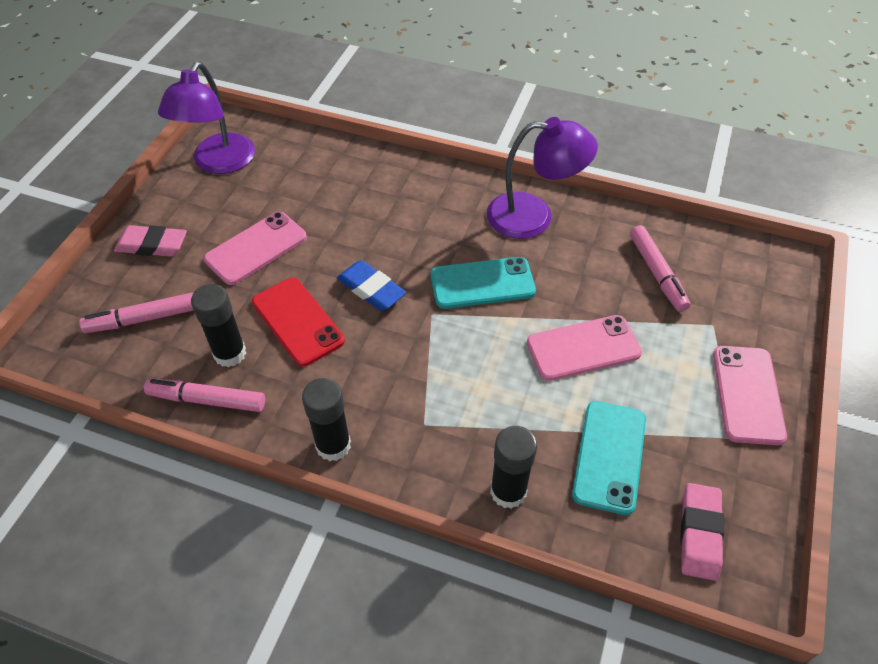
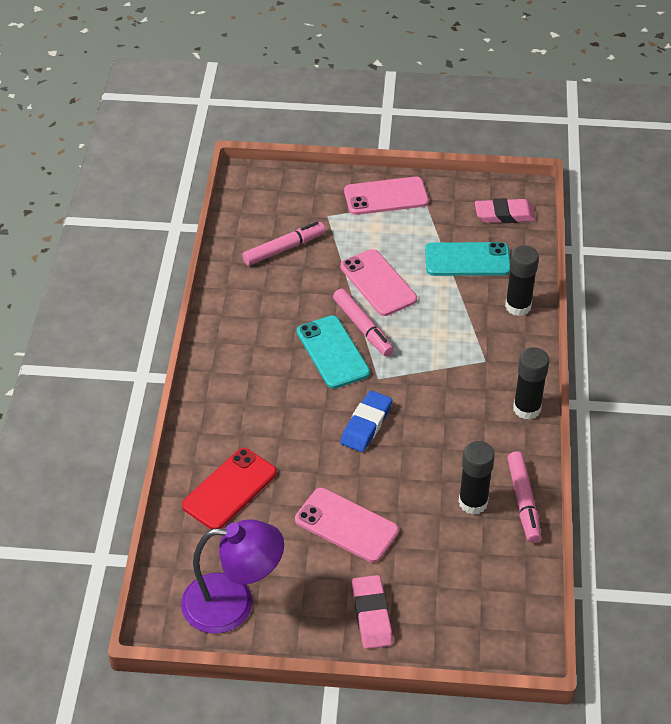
camera: 105 degrees left, 5 degrees down
(142, 319) = (463, 583): pink marker -> pink marker (363, 327)
(298, 321) = (421, 466): red phone -> red phone (229, 489)
(533, 216) = (239, 331): purple lamp -> none

